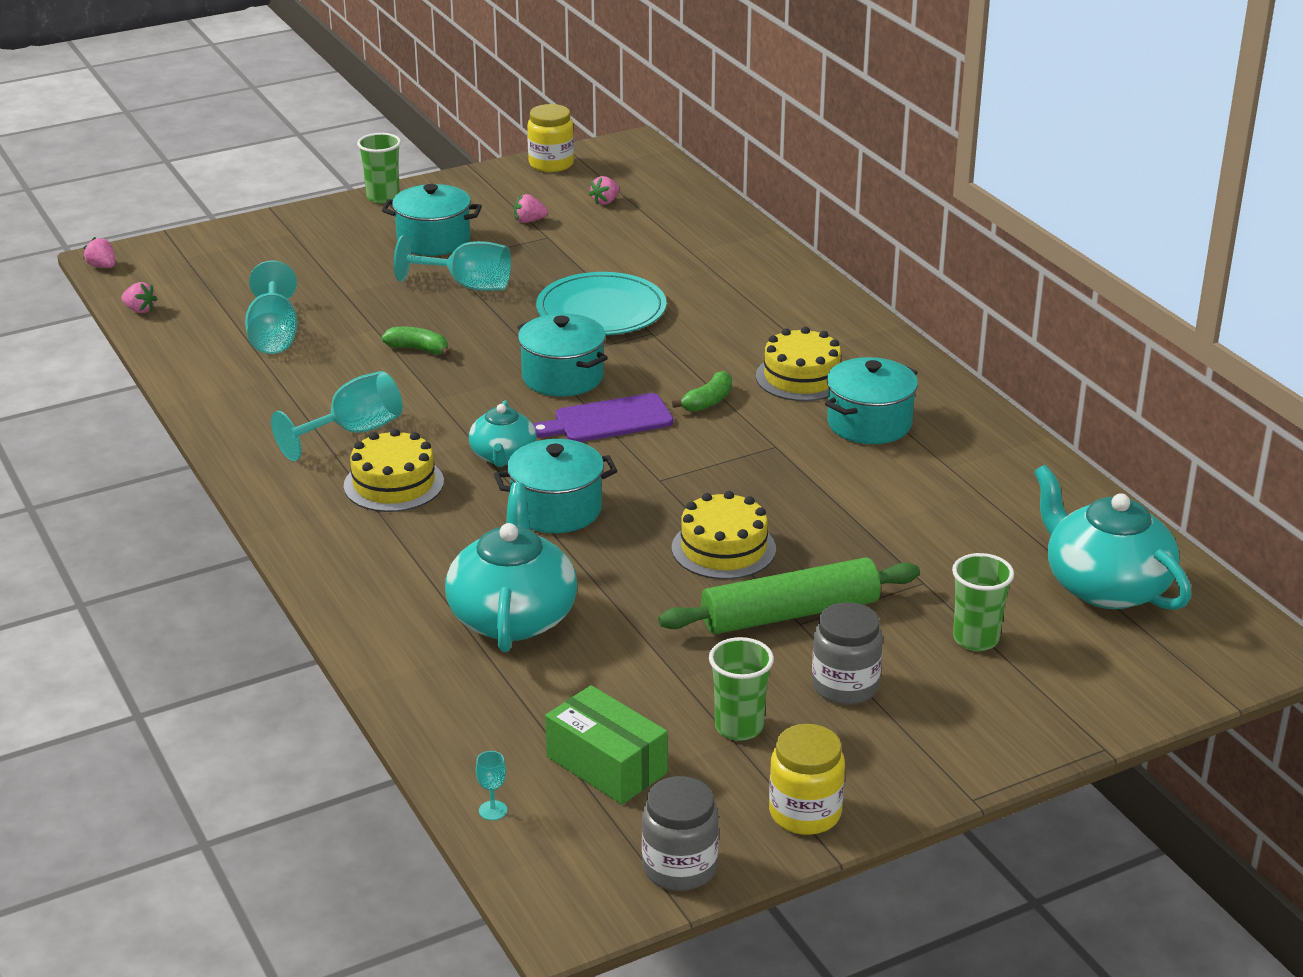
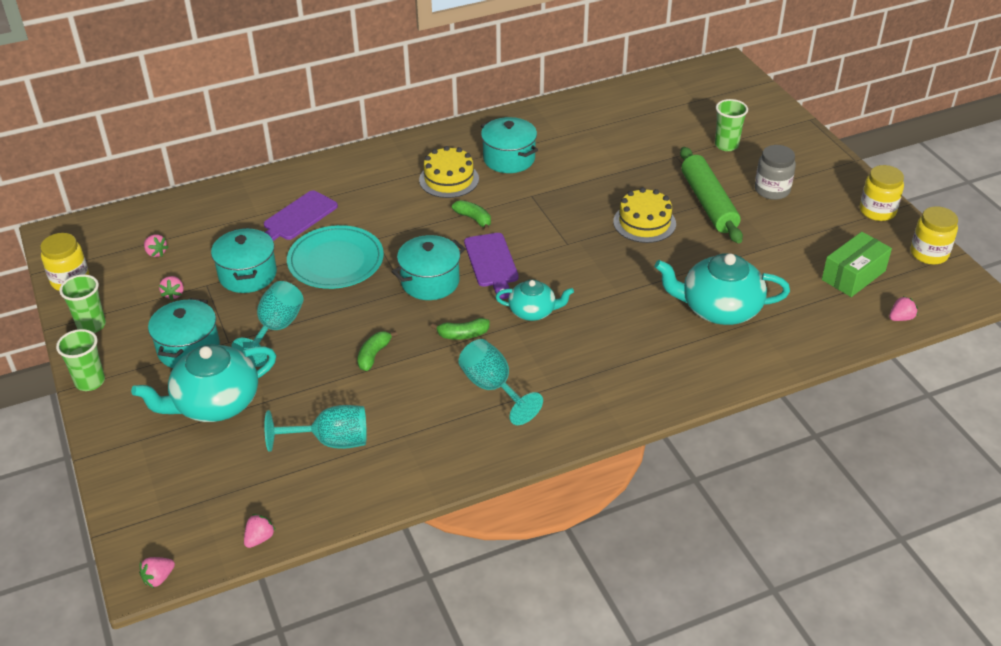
camera: 85 degrees left, 10 degrees up
(394, 484) = (565, 364): yellow cake -> none
(455, 406) = (463, 335): none -> green banana
(493, 810) = (901, 318): turquoise goblet -> pink strawberry
(556, 509) = (600, 288): turquoise pot -> turquoise pot (248, 275)
(679, 868) = (929, 253): grey jar -> yellow jar
(689, 277) = (298, 217): none -> purple cutting board
(739, 727) = (812, 227): green cup -> green cup (91, 325)
(1105, 586) = (677, 101): turquoise teapot -> turquoise teapot (215, 403)

